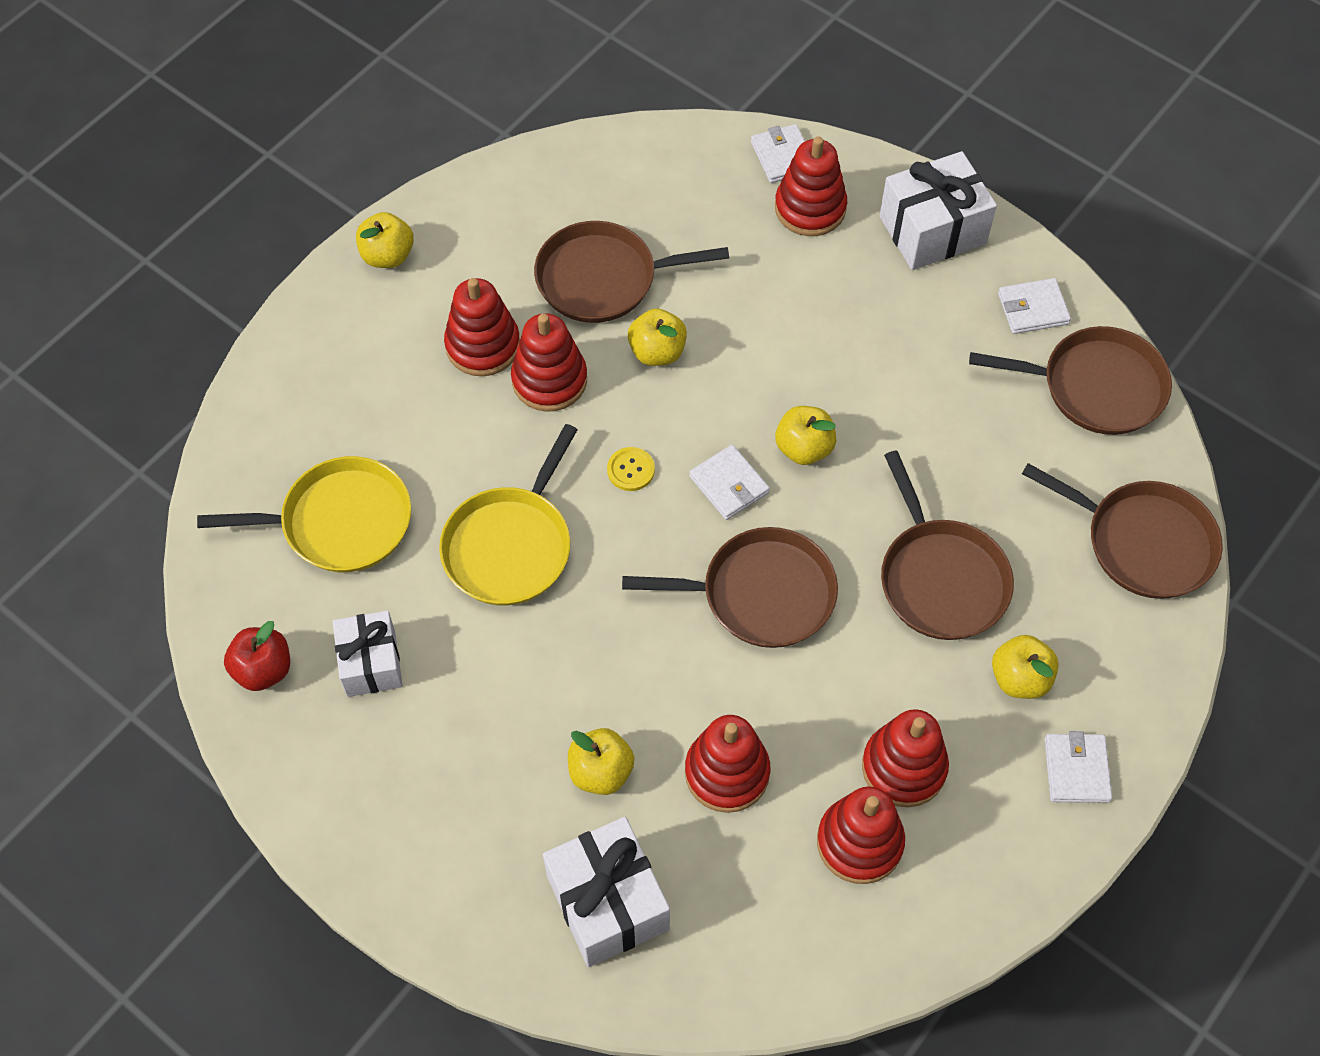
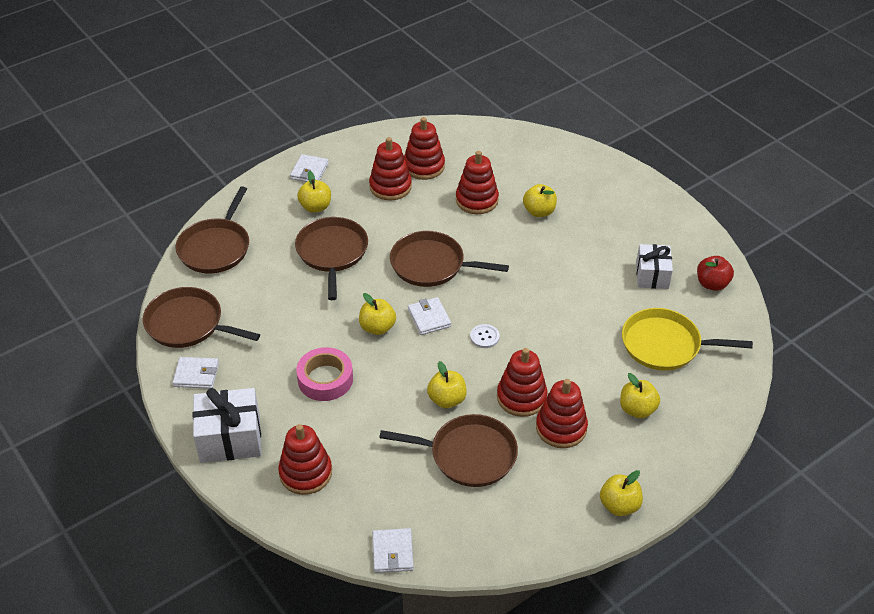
camera: 165 degrees left, 15 degrees down
(375, 399) = (637, 409): none -> yellow apple
(510, 545) = (565, 313): yellow pan -> none
(607, 902) = (548, 168): white gift -> none
(630, 470) = (484, 337): yellow button -> white button
(783, 156) = (307, 517): white wallet -> white wallet (392, 552)
(845, 344) = (325, 379): none -> pink tape
(1142, 542) = (216, 247): brown pan -> brown pan turned 120 degrees counterclockwise

